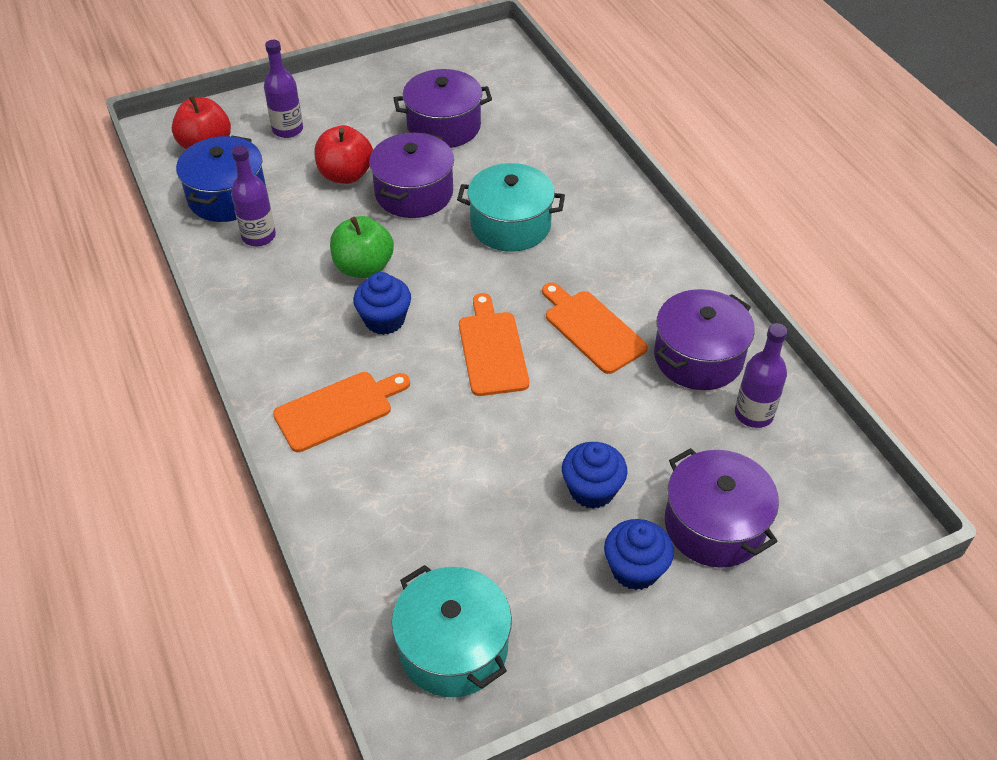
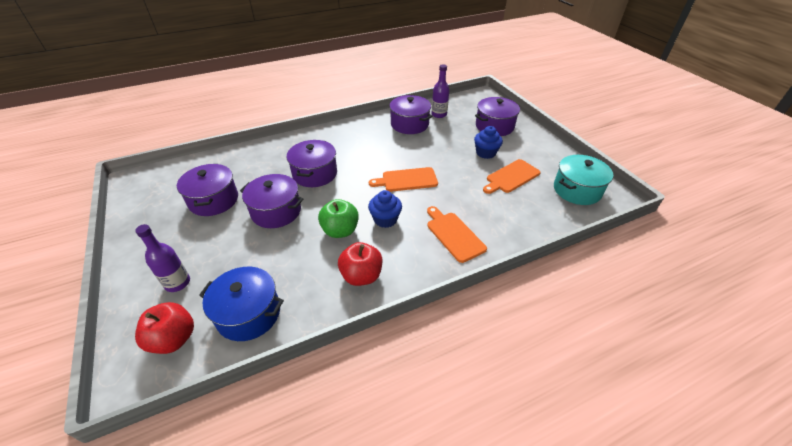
camera: 90 degrees left, 5 degrees down
(258, 236) = (300, 288): purple bottle -> none
(345, 175) = (246, 245): red apple -> red apple (361, 276)
(510, 225) = (315, 174): turquoise pot -> purple pot
(592, 329) = (393, 150): orange cutting board -> orange cutting board (511, 177)
(635, 569) = (521, 144): blue cupcake -> none

